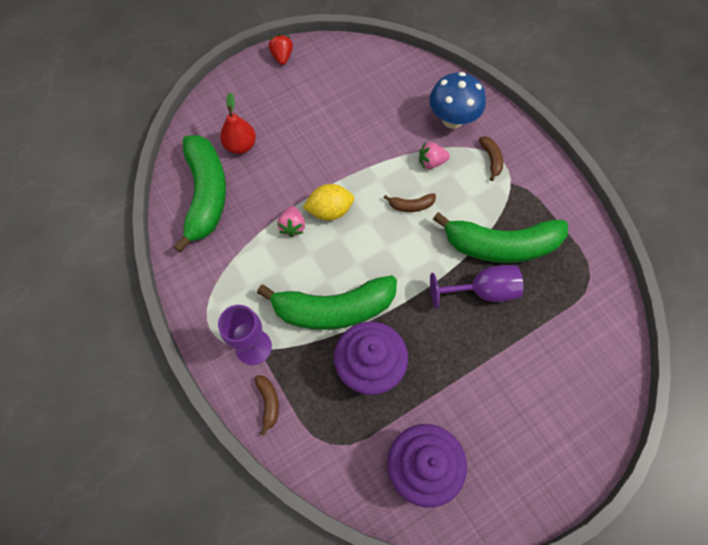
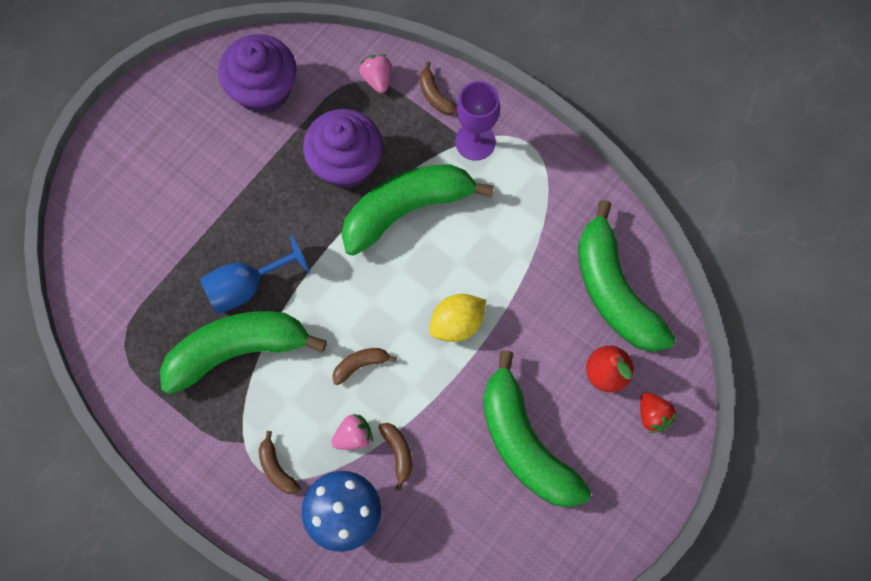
camera: 160 degrees right, 5 degrees up
(282, 56) = (619, 536): red strawberry -> red strawberry (653, 415)
(292, 226) = (492, 288): pink strawberry -> pink strawberry (377, 79)
(316, 122) = (524, 443): none -> green banana
(404, 142) = (398, 453): none -> brown banana
(482, 291) = (246, 286): purple goblet -> blue goblet

